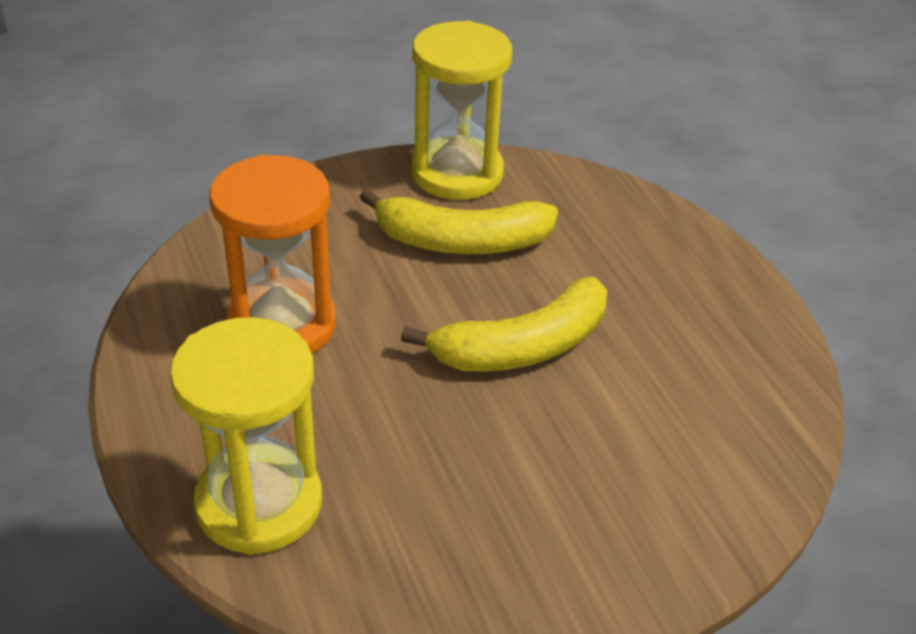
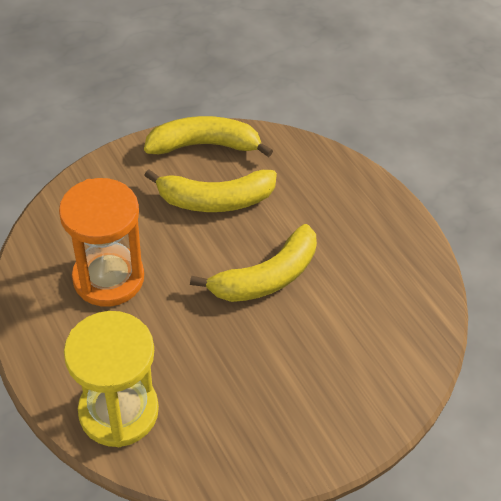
camera: 10 degrees left, 10 degrees up
(457, 173) = (204, 145): yellow hourglass -> yellow banana

